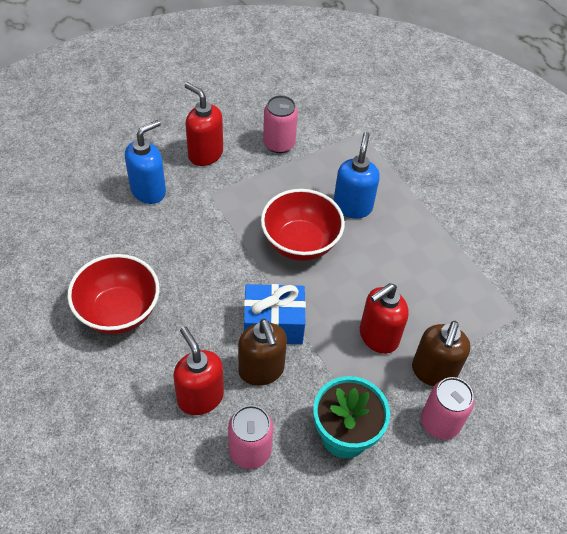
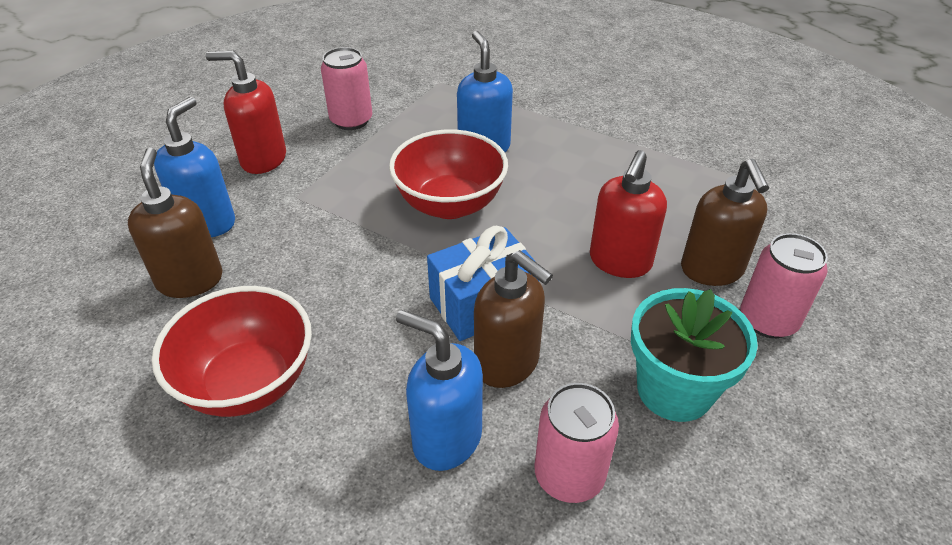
camera: 25 degrees left, 10 degrees down
(120, 229) = (190, 280): none -> brown soap dispenser
(200, 397) = (446, 439): red soap dispenser -> blue soap dispenser

